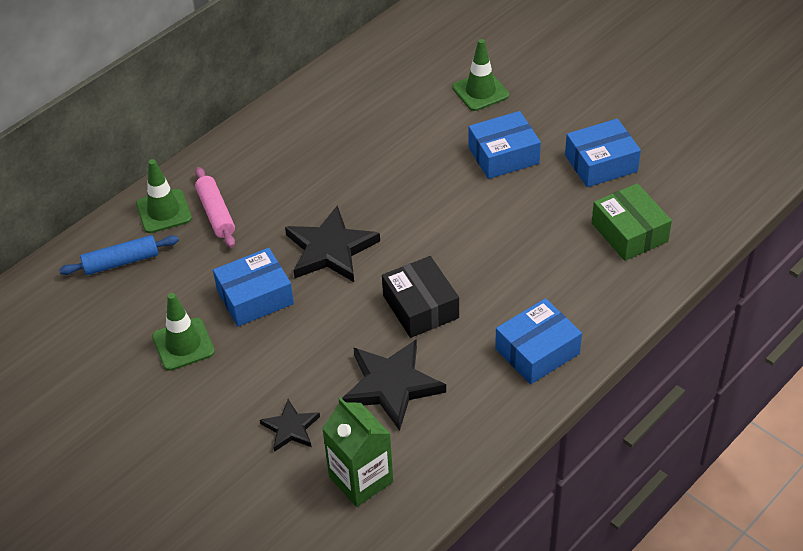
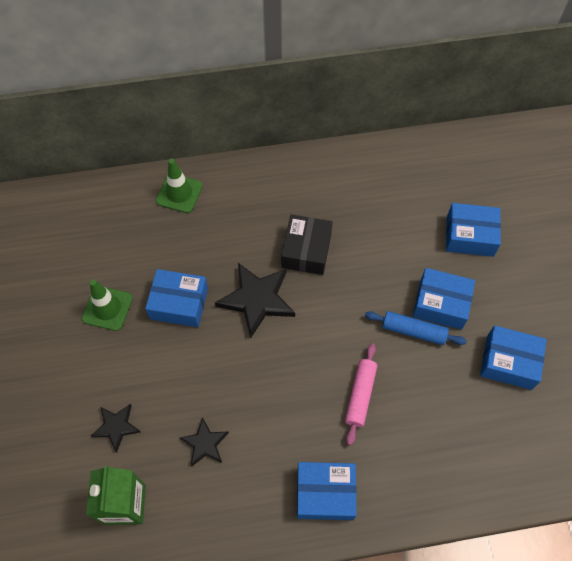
camera: 35 degrees right, 15 degrees up
(121, 262) = (123, 215): blue rolling pin -> blue rolling pin (413, 331)
(216, 213) = (209, 217): pink rolling pin -> pink rolling pin (360, 395)
(391, 386) = (205, 443): black star -> black star, size x0.56
(420, 307) = (277, 392): black box -> black box (306, 250)
(480, 91) = (470, 236): green traffic cone -> blue box
(629, 232) = (479, 440): green box -> none

